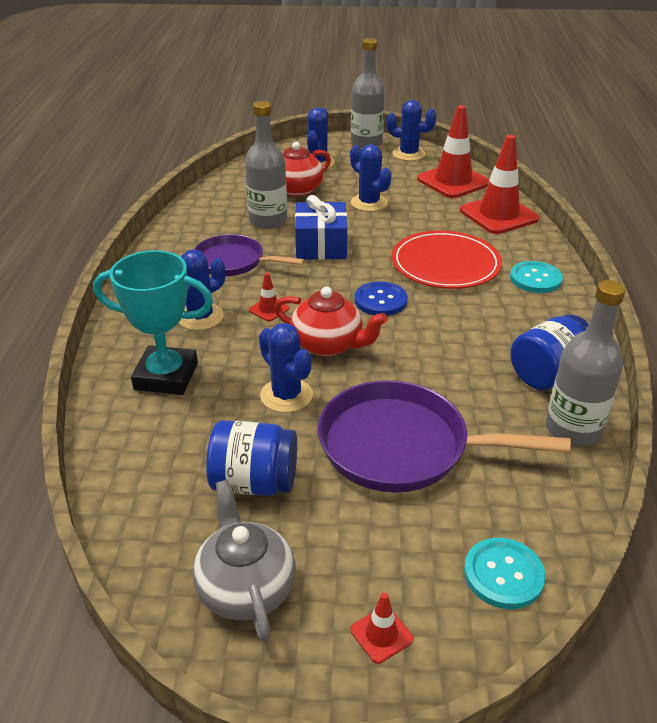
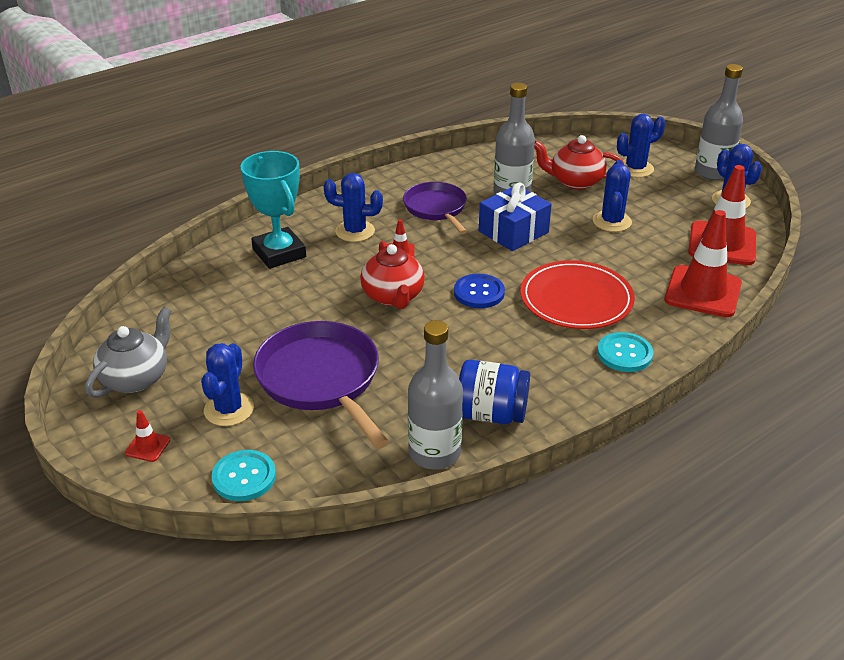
camera: 50 degrees right, 0 degrees up
(254, 482) = (222, 337): blue jar -> none
(286, 395) = (316, 307): blue cactus -> blue cactus (229, 409)

